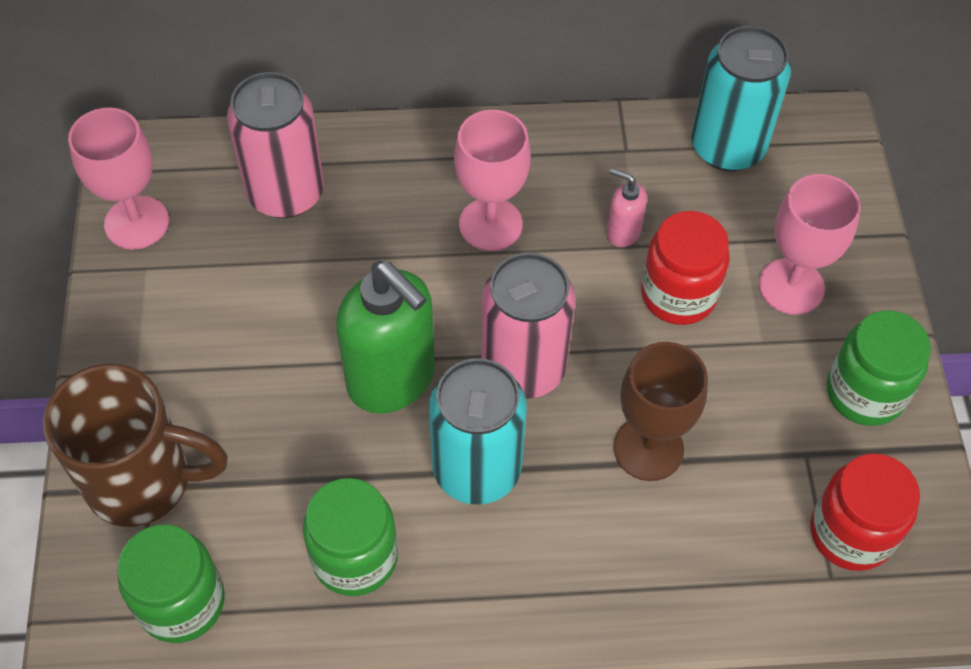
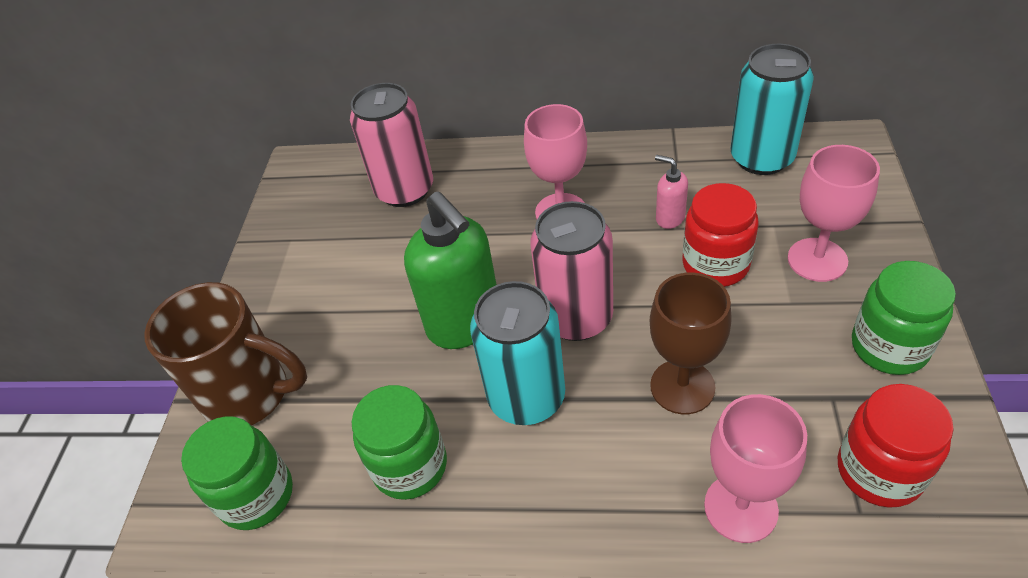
camera: 15 degrees right, 10 degrees down
(137, 223) = (291, 209): pink goblet -> pink goblet (740, 508)

